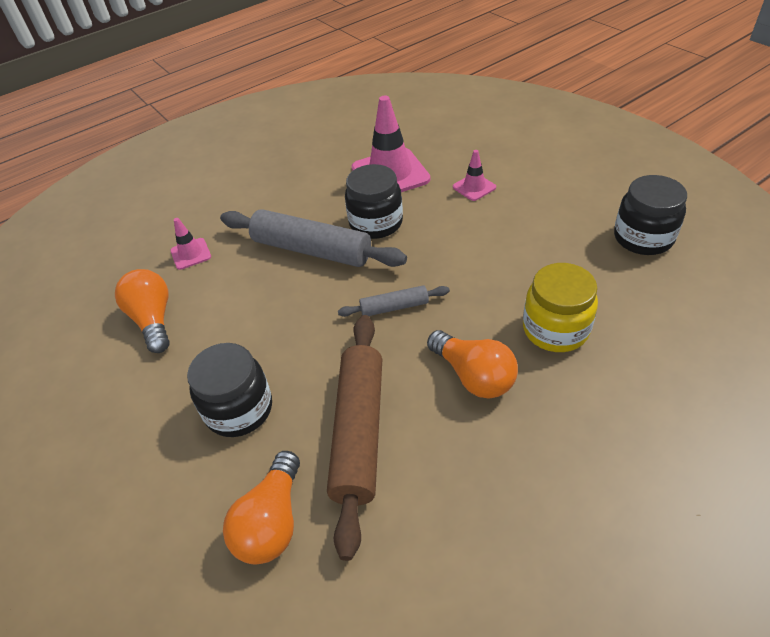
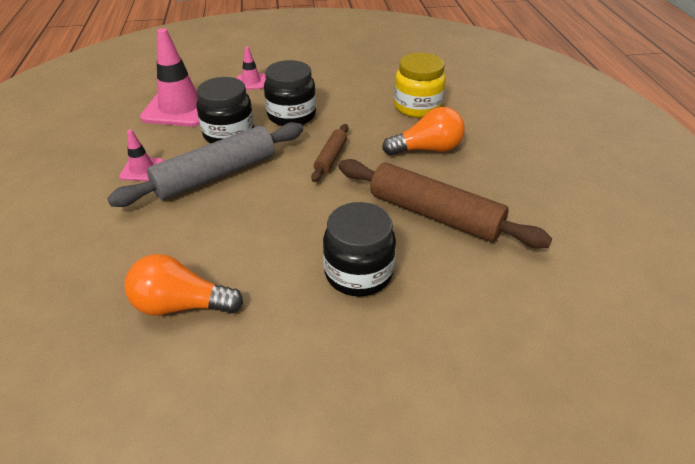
camera: 65 degrees left, 5 degrees down
(191, 254) = (116, 251): pink traffic cone -> pink traffic cone (142, 169)
(272, 521) = (485, 285): orange light bulb -> none
(394, 307) = (331, 157): grey rolling pin -> brown rolling pin
(643, 238) = (376, 52): black jar -> black jar (291, 115)

